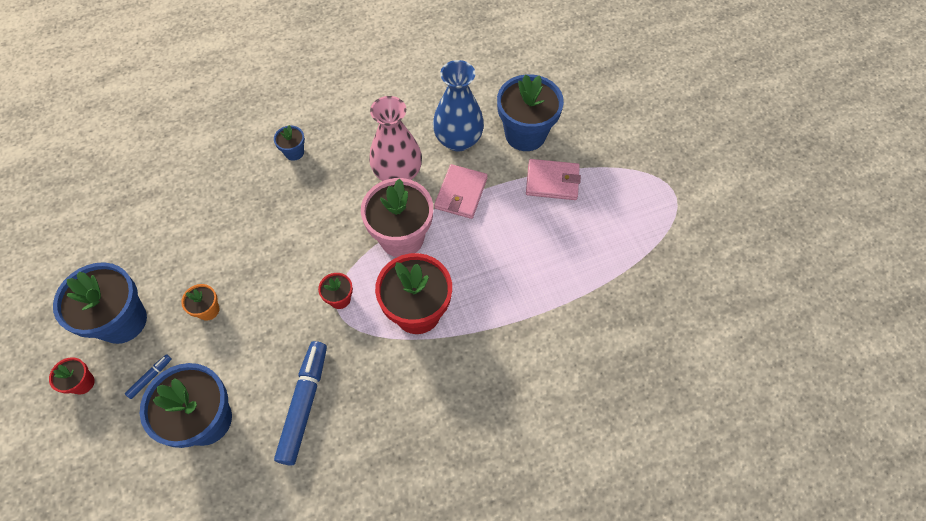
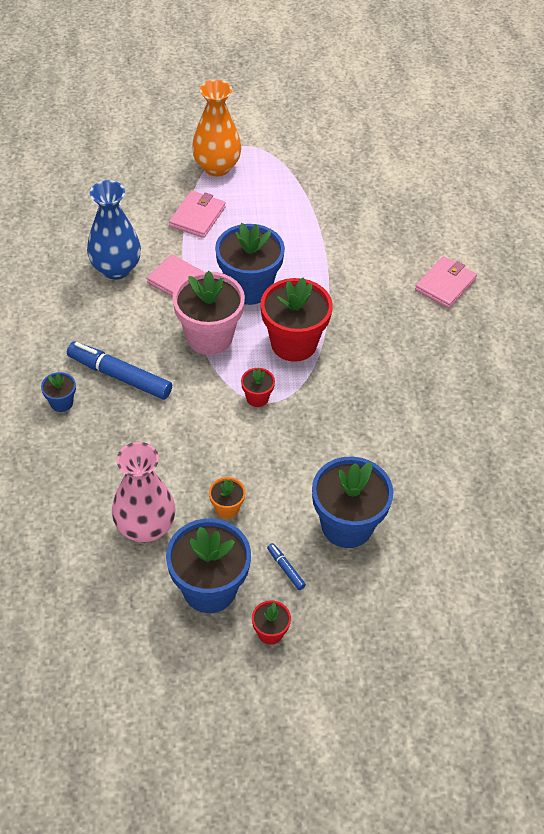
camera: 75 degrees left, 10 degrees down
(304, 404) = (356, 445): blue marker -> blue marker (119, 376)
(398, 174) = (133, 323): pink vase -> pink vase (145, 527)
(525, 134) = (135, 219): blue flower pot -> blue flower pot (249, 288)
(557, 445) = (445, 284): none -> pink wallet
(628, 176) = (217, 167): none -> orange vase

